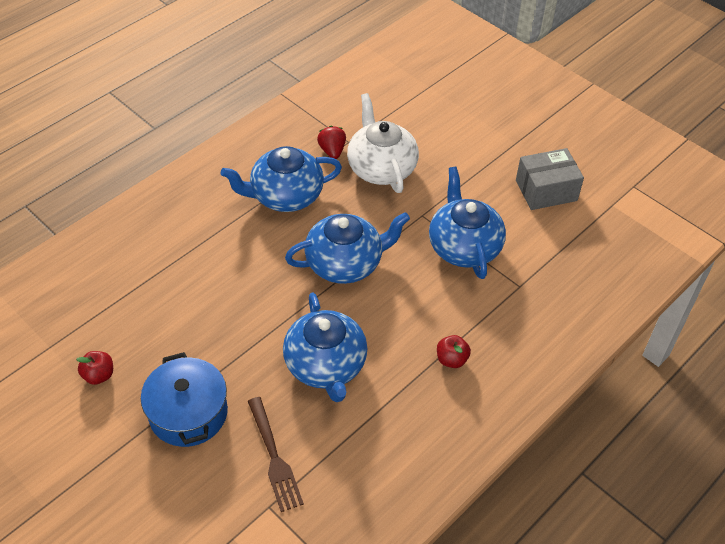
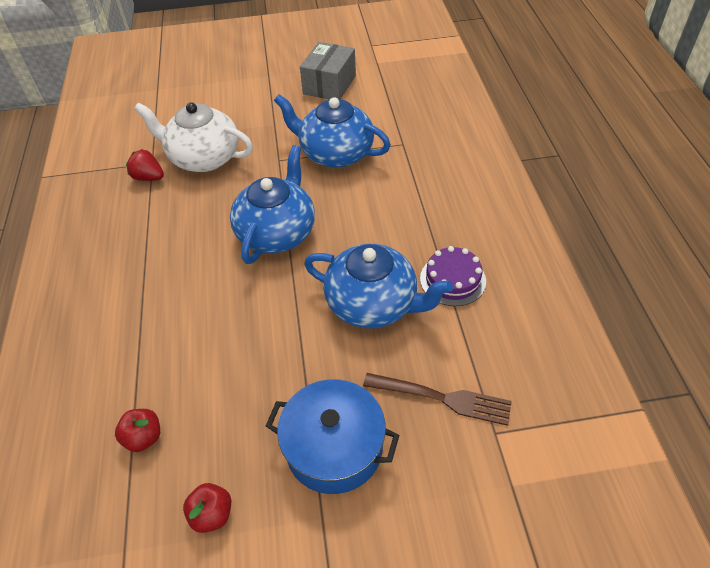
camera: 50 degrees left, 0 degrees up
(285, 196) = (159, 234): blue teapot -> none
(392, 405) = (452, 280): none -> purple cake
(451, 359) = (437, 218): red apple -> red apple (144, 437)

